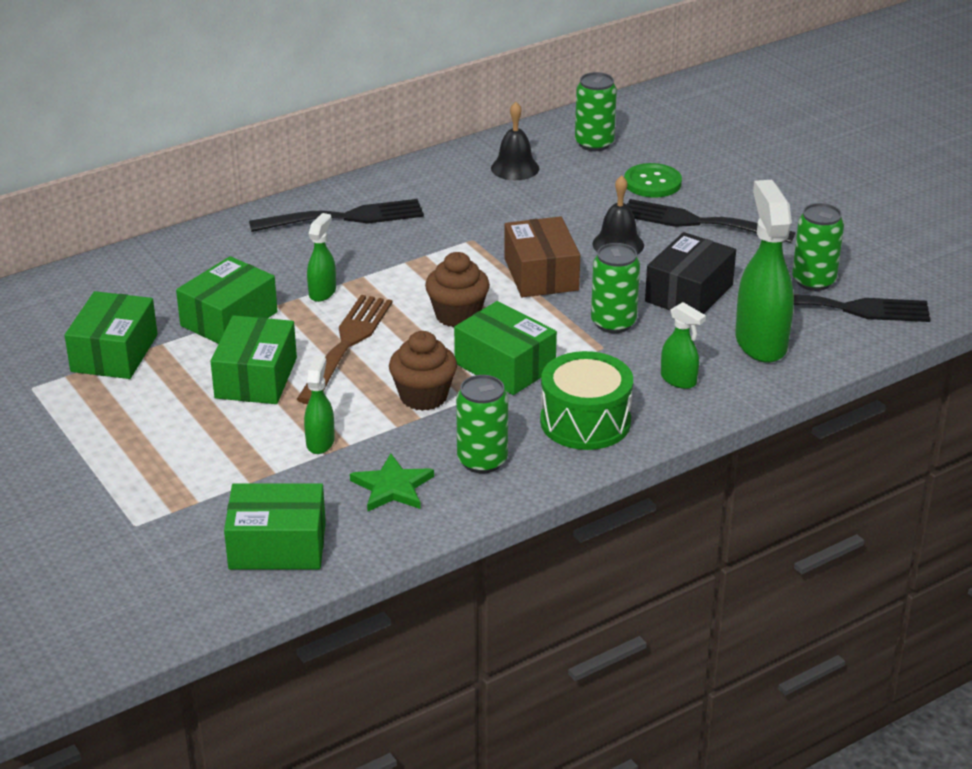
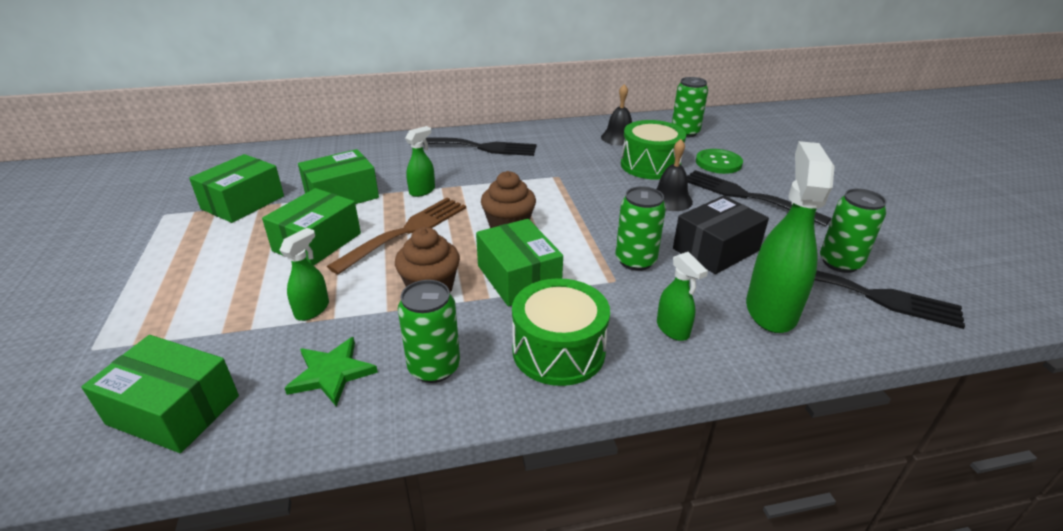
camera: 20 degrees right, 0 degrees up
(541, 274) = (595, 210): brown box -> none
(574, 202) = (650, 165): none -> green drum

